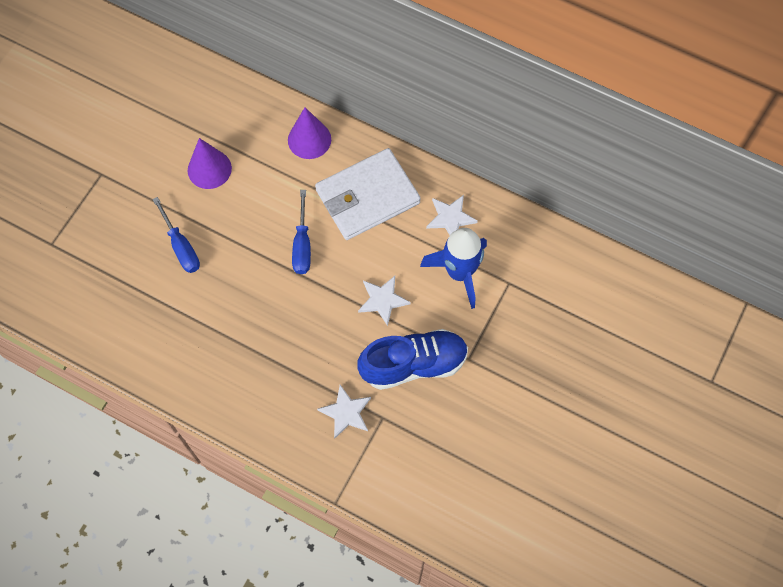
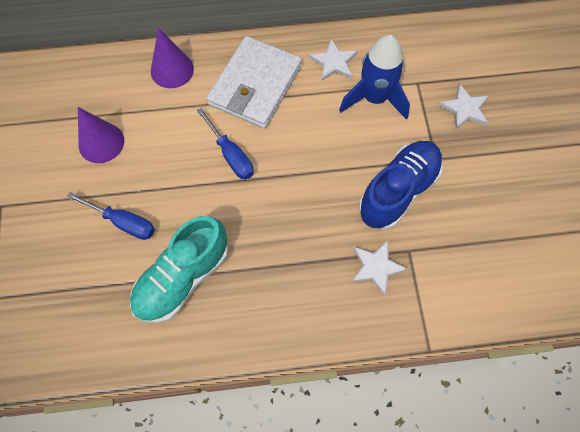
camera: 35 degrees left, 0 degrees up
(194, 320) = (183, 278): none -> turquoise shoe
(382, 300) = (332, 157): white star -> white star (465, 109)

